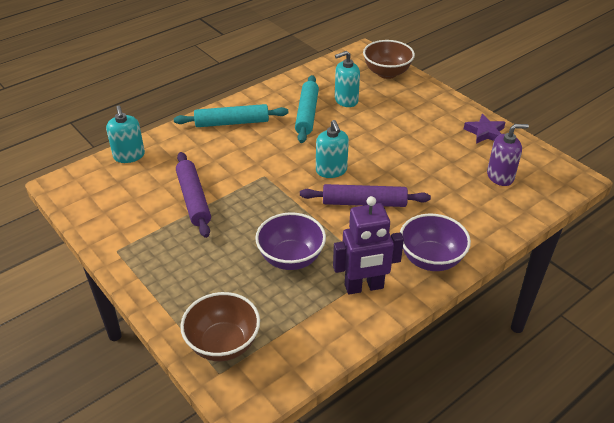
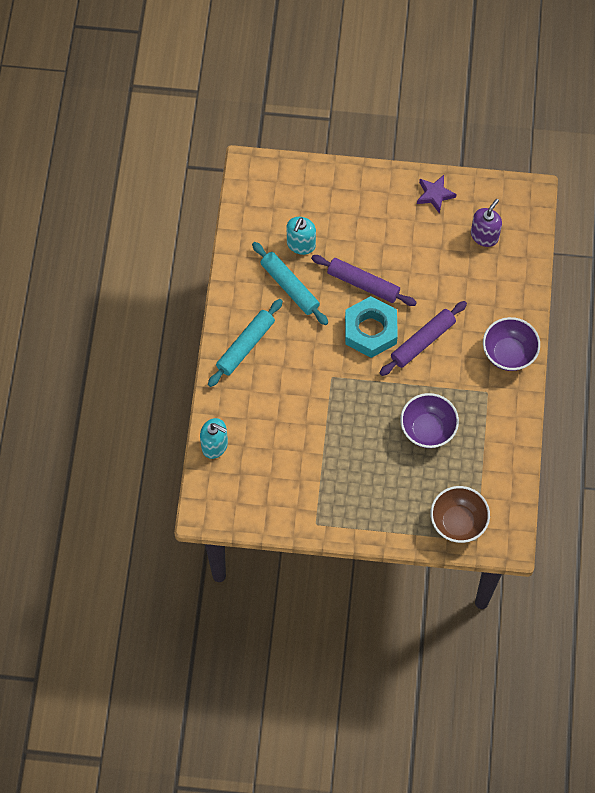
camera: 45 degrees left, 25 degrees up
(193, 199) = (310, 440): purple rolling pin -> purple rolling pin (363, 284)
(331, 170) = (370, 330): turquoise soap dispenser -> turquoise nut
(364, 287) = (491, 411): purple robot -> none
(387, 73) = (297, 182): brown bowl -> none

